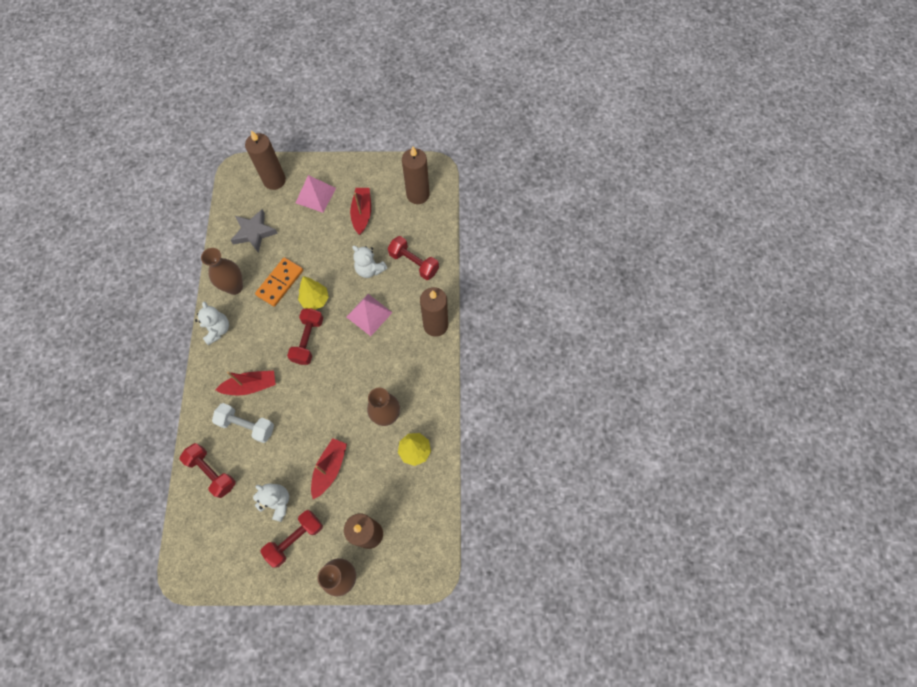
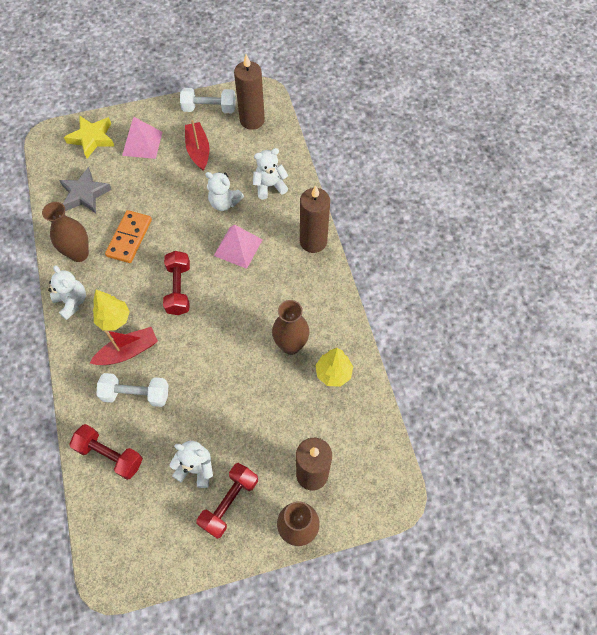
camera: 15 degrees left, 5 degrees down
(274, 180) = (92, 138): brown candle -> yellow star
(315, 300) = (174, 246): yellow tree -> yellow tree (114, 319)
(329, 468) = (245, 416): red boat -> none
(383, 174) = (209, 109): none -> white dumbbell
(414, 263) = (269, 186): red dumbbell -> white teddy bear

